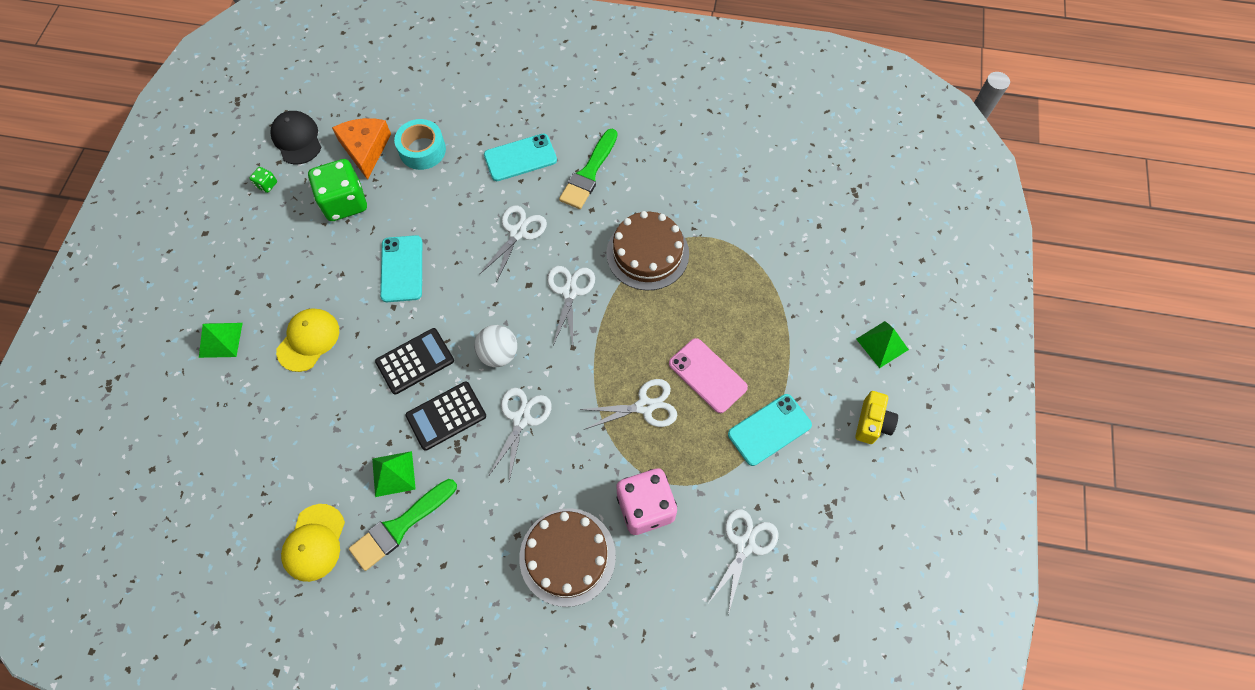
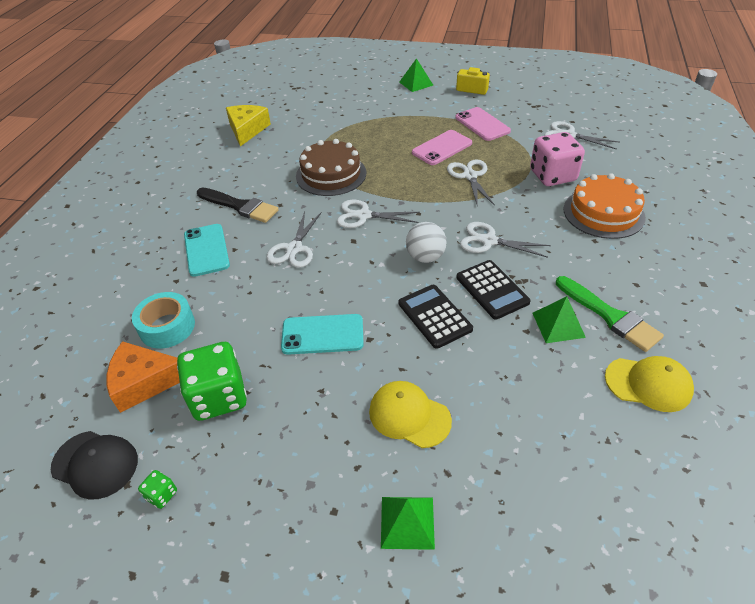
camera: 85 degrees left, 20 degrees down
(297, 139) = (95, 464): black cap -> black cap turned 135 degrees counterclockwise
(518, 232) = (294, 249): white scissors -> white scissors turned 105 degrees counterclockwise
(567, 556) = (603, 213): brown cake -> orange cake
(589, 173) = (240, 206): green brush -> black brush
(741, 154) = (247, 130): none -> yellow cheese
(769, 429) = (482, 124): turquoise phone -> pink phone

